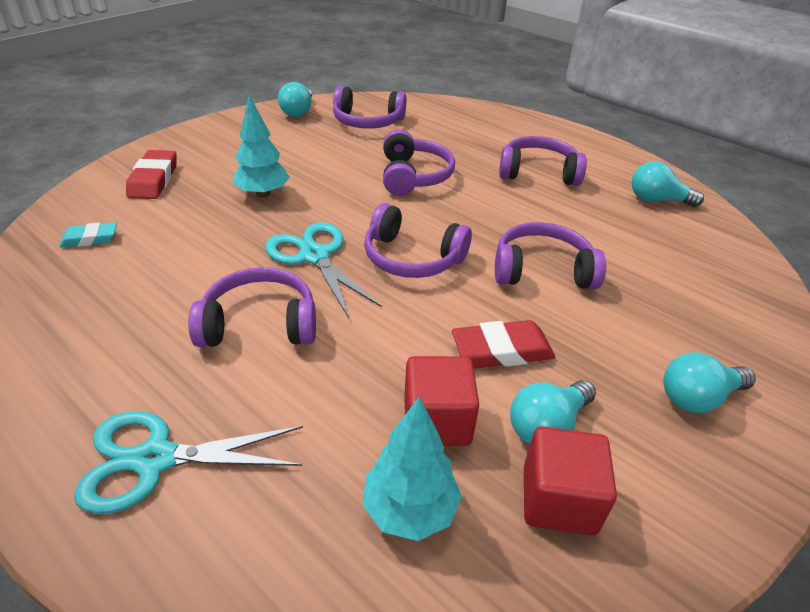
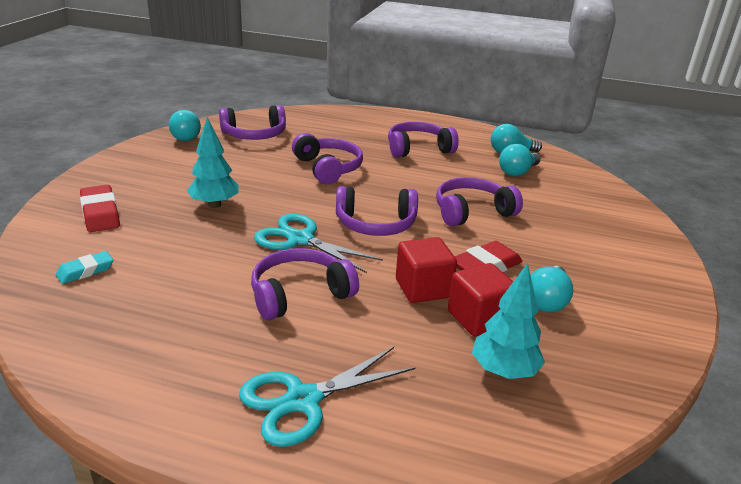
camera: 25 degrees left, 10 degrees down
(558, 499) = (584, 338): red cube -> red cube (423, 288)
(698, 397) = (618, 262): turquoise light bulb -> turquoise light bulb (517, 172)

